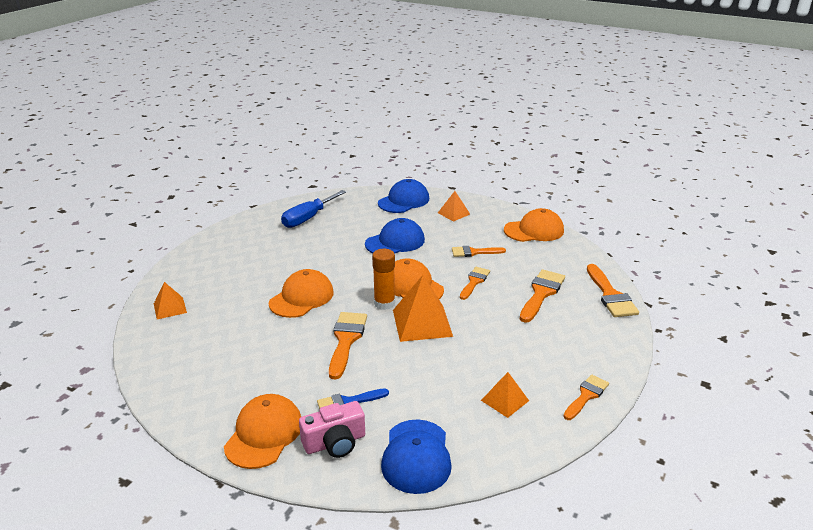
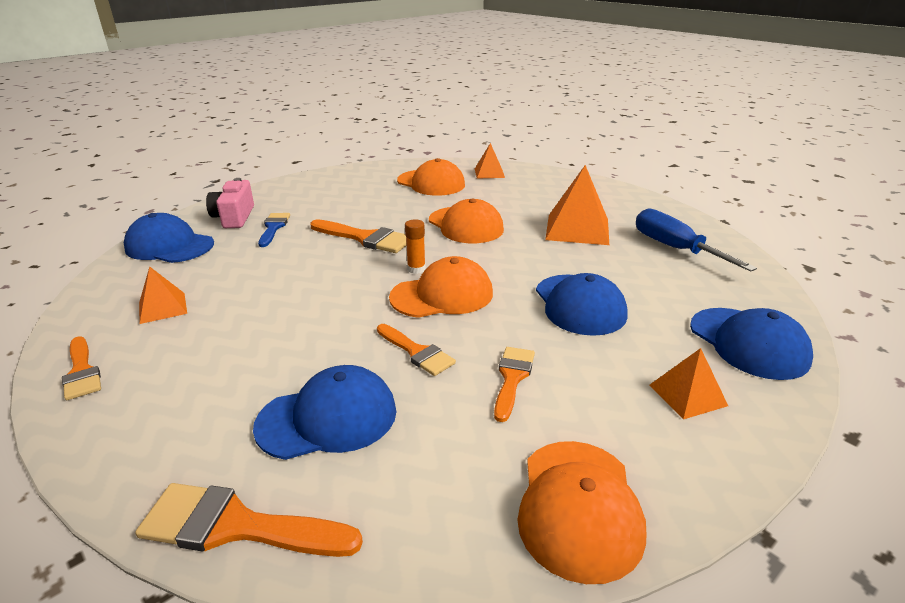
camera: 110 degrees right, 0 degrees up
(264, 434) = (280, 195): orange cap -> orange cap (431, 183)
(384, 303) = (416, 269): orange glue stick -> orange glue stick, size x0.64
(422, 323) = (354, 286): orange pyramid -> orange pyramid (577, 229)
(541, 293) = (328, 418): orange brush -> blue cap

